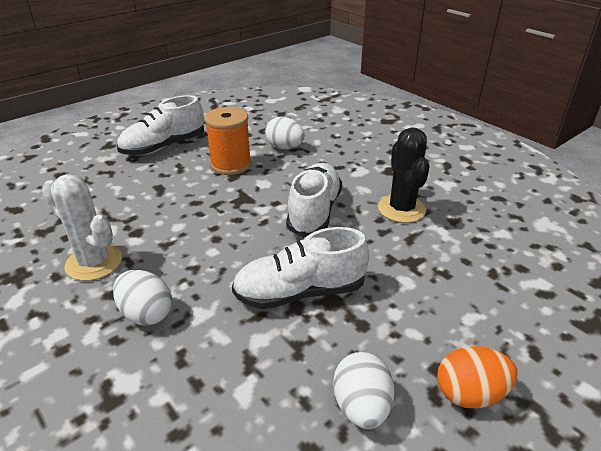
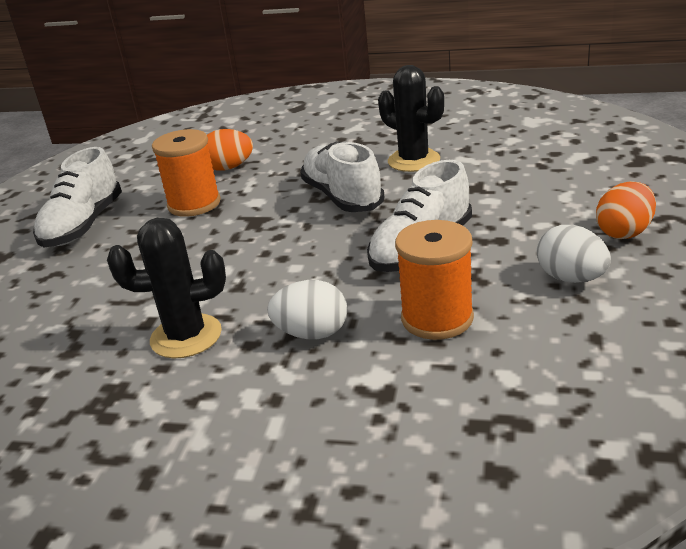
camera: 35 degrees left, 5 degrees down
(94, 262) = (186, 336): white cactus -> black cactus
(224, 364) = (437, 318): none -> orange spool
(285, 147) = (229, 168): white egg -> orange egg

